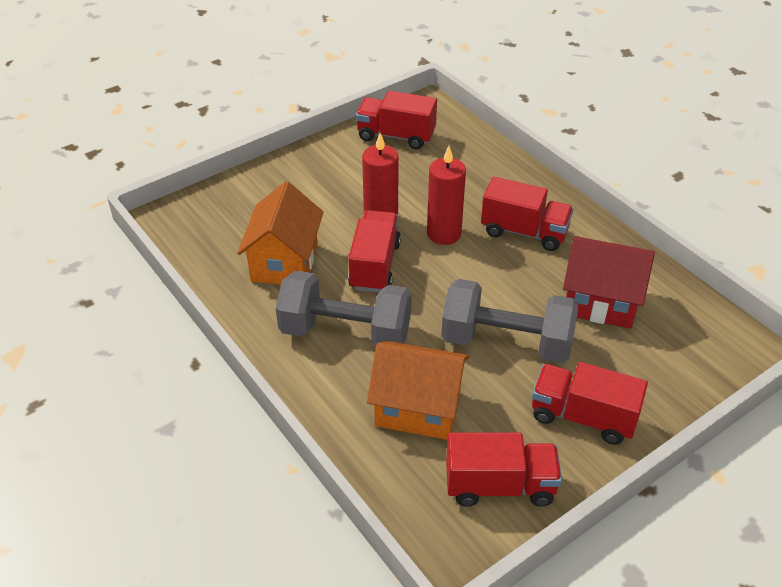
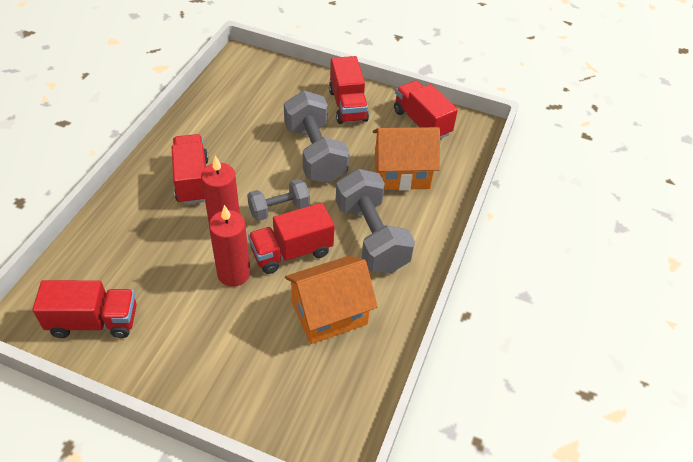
camera: 125 degrees left, 5 degrees up
(396, 136) = (94, 321): red truck -> red truck turned 75 degrees counterclockwise
(418, 408) = (401, 173): orange house -> orange house turned 75 degrees counterclockwise
(438, 278) = (279, 209): none -> grey dumbbell
(600, 302) = (244, 122): red house -> none

